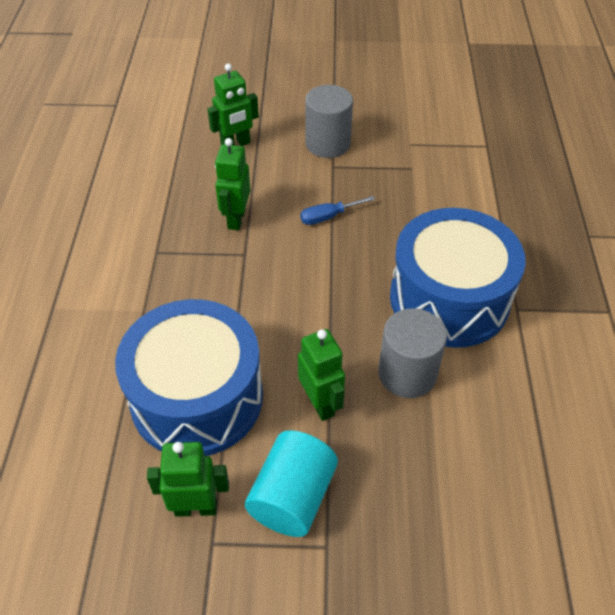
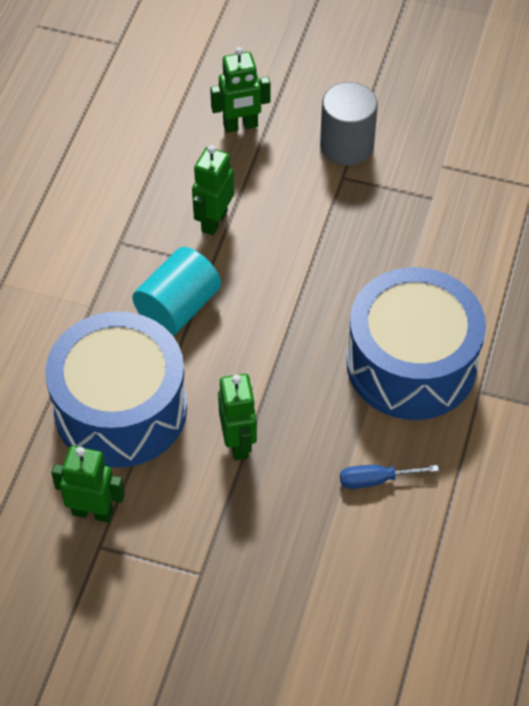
camera: 15 degrees right, 5 degrees up
(292, 497) = (184, 524): turquoise cylinder -> turquoise cylinder (178, 307)
(328, 217) = (316, 240): blue screwdriver -> blue screwdriver (376, 480)
(407, 373) = (336, 433): grey cylinder -> none

